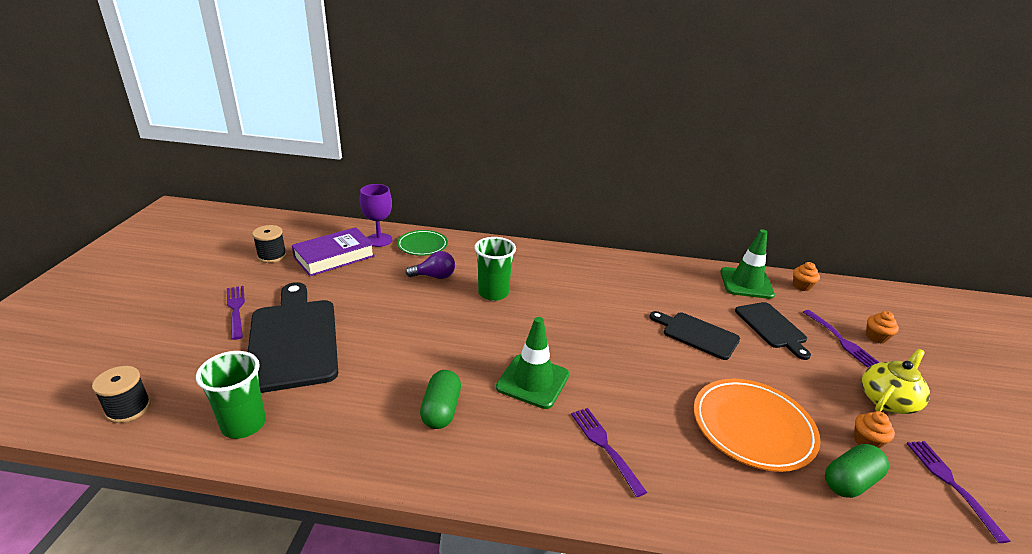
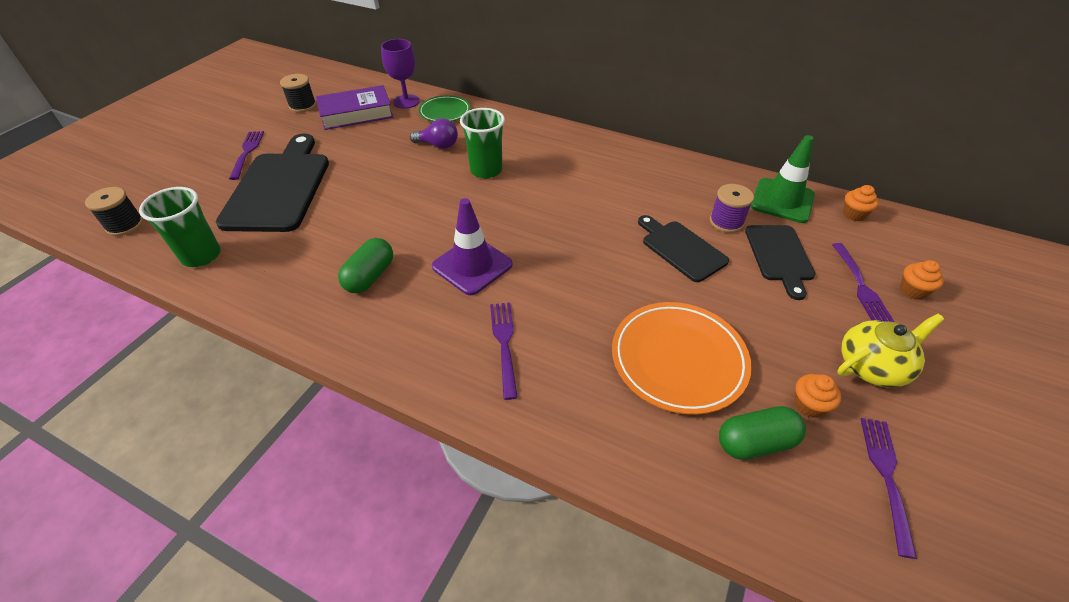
camera: 20 degrees right, 15 degrees up
(533, 381) = (472, 265): green traffic cone -> purple traffic cone
(717, 307) = (726, 222): none -> purple spool

